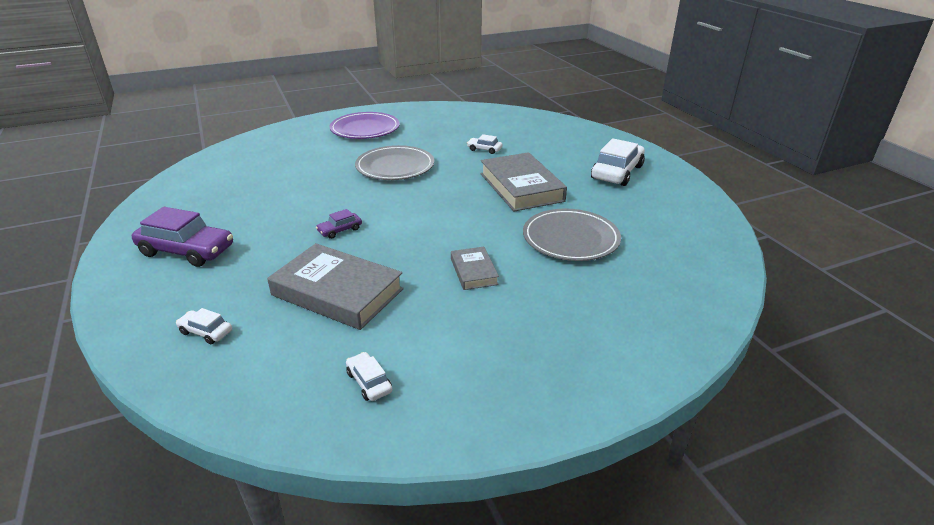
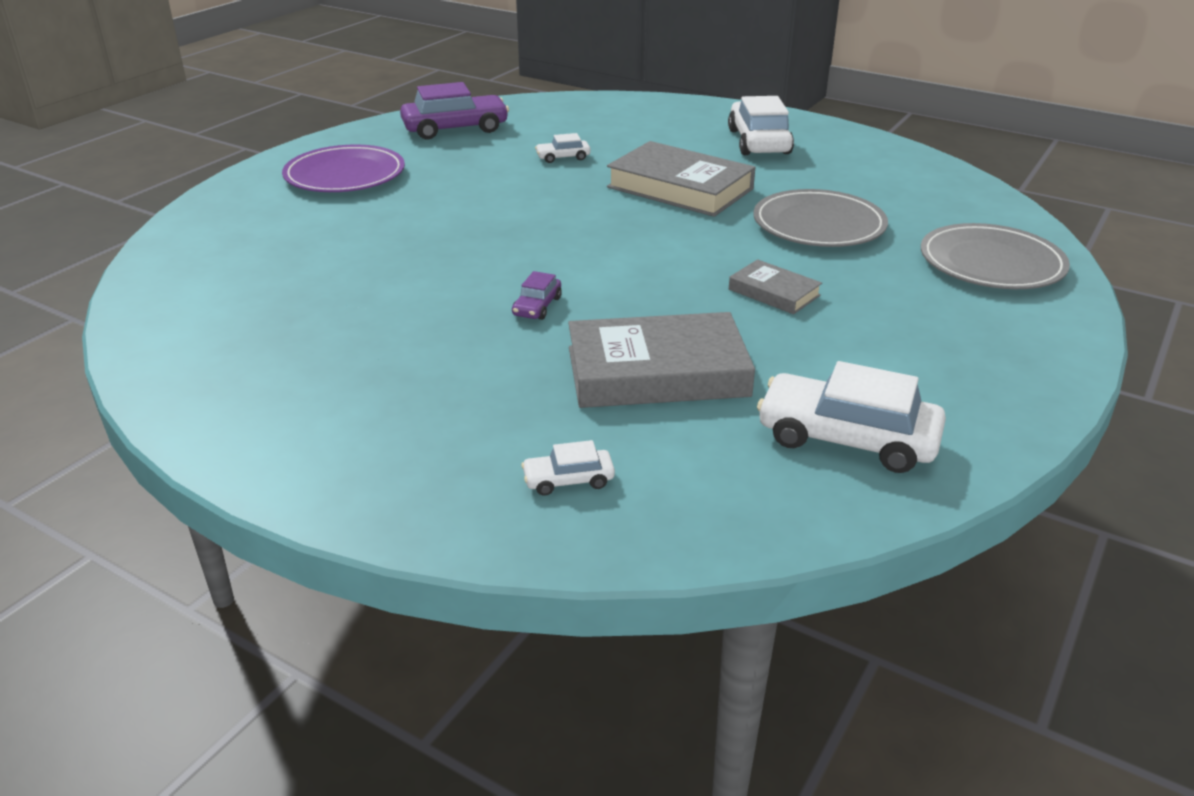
camera: 35 degrees left, 0 degrees up
(187, 251) = (354, 408): purple car -> purple car (455, 128)
(369, 382) = (847, 438): white car -> white car, size x2.07
(395, 167) = (478, 210): grey plate -> grey plate (991, 263)

